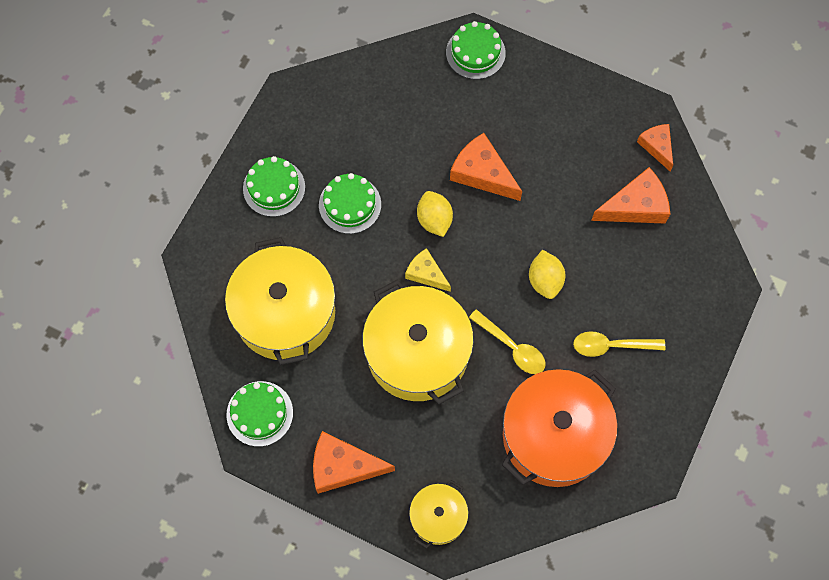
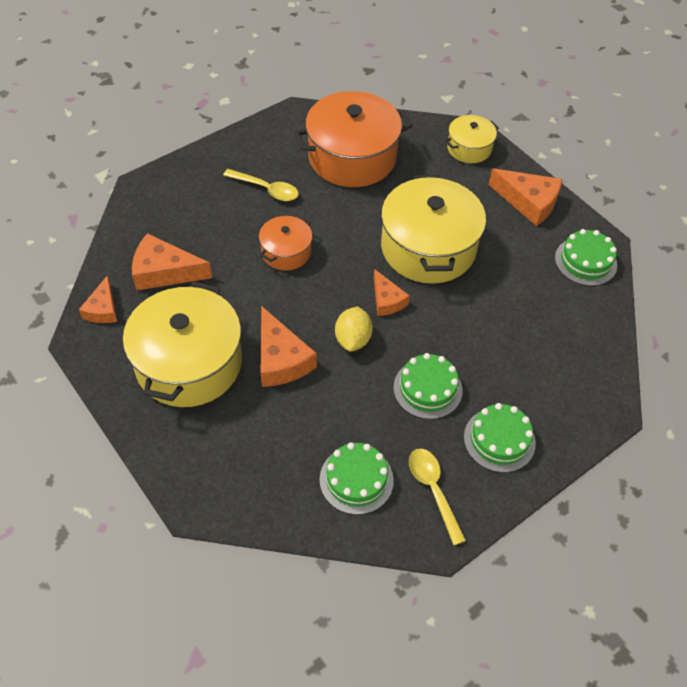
camera: 155 degrees left, 15 degrees down
(285, 313) = (533, 324): yellow pot -> yellow pot (189, 363)
(426, 273) = (387, 300): yellow cheese -> orange cheese
(475, 53) = (204, 483): green cake -> green cake (356, 479)
(512, 347) = (346, 220): yellow spoon -> yellow spoon (433, 490)
(545, 280) = (286, 252): yellow lemon -> orange pot

